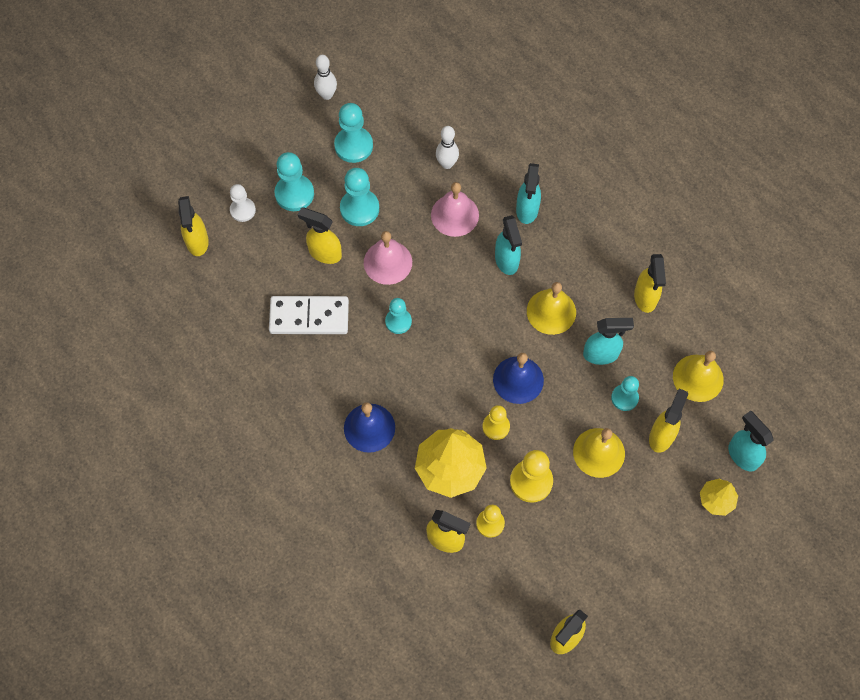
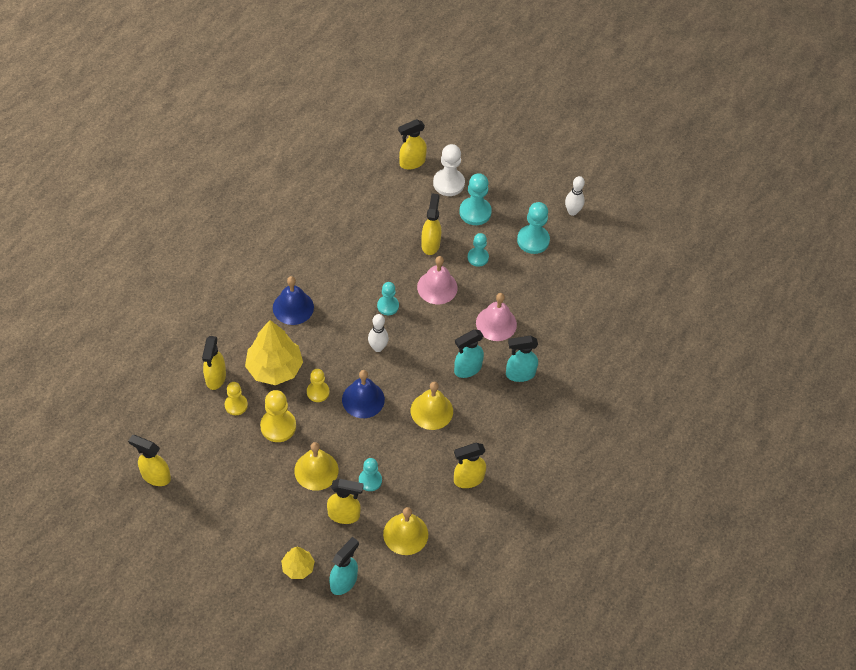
camera: 70 degrees right, 10 degrees down
(242, 210) = (448, 183): white pawn -> white pawn, size x1.54
(309, 317) = (373, 247): white domino -> none
(359, 208) = (478, 257): turquoise pawn -> turquoise pawn, size x0.65
(447, 164) = (541, 307): white bowling pin -> white bowling pin (378, 347)
(601, 354) = (404, 455): turquoise spray bottle -> none

